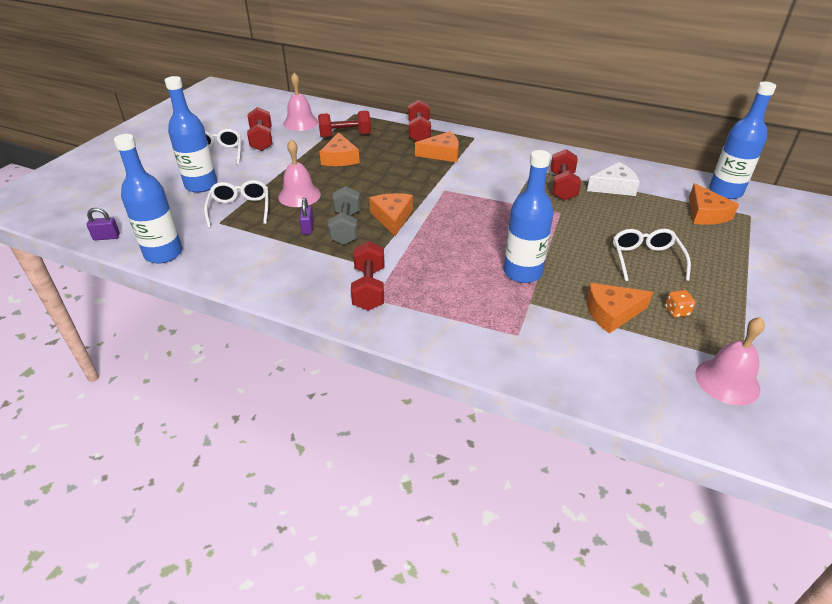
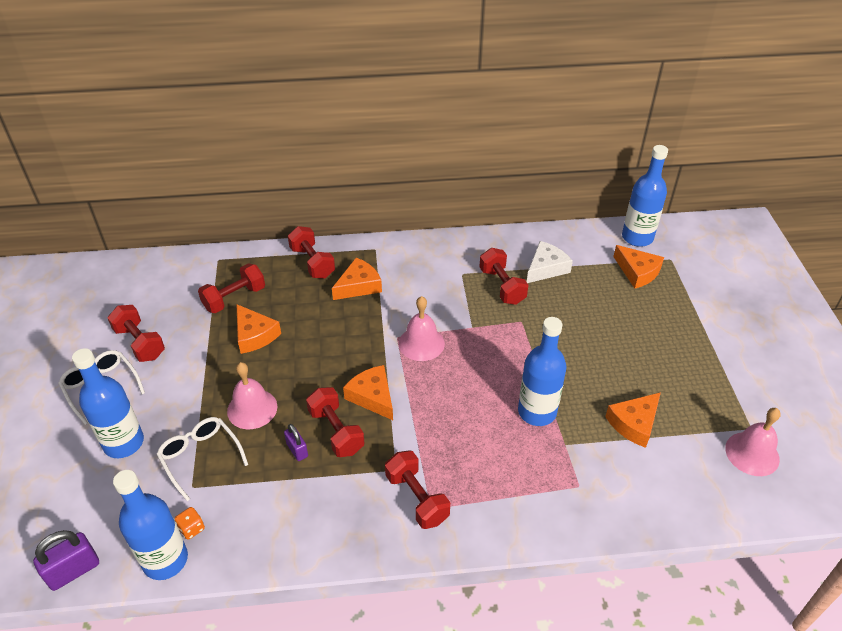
camera: 30 degrees left, 5 degrees up
(106, 237) = (73, 570): purple padlock -> purple padlock, size x1.60
(300, 123) = (165, 297): pink bell -> pink bell (421, 343)
(346, 228) = (336, 431): grey dumbbell -> red dumbbell
(645, 259) = (623, 349): white glasses -> none
(676, 311) = (679, 398): orange dice -> orange dice (192, 528)

